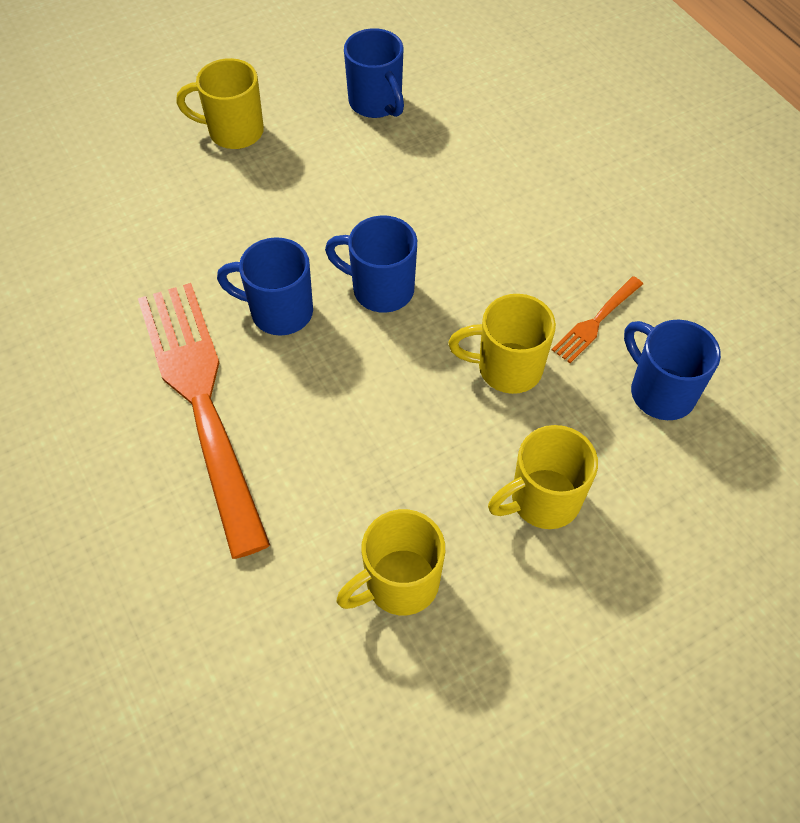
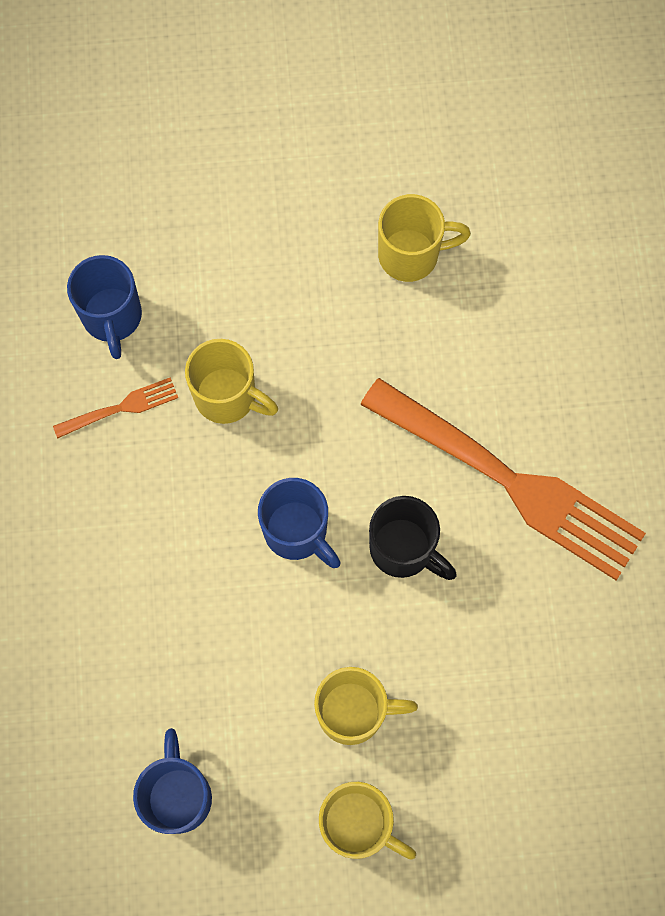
camera: 155 degrees left, 15 degrees up
(202, 402) = (508, 481): orange fork -> orange fork turned 60 degrees counterclockwise
(279, 312) = (404, 549): blue mug -> black mug
(542, 500) = (267, 270): yellow mug -> yellow mug (354, 712)

